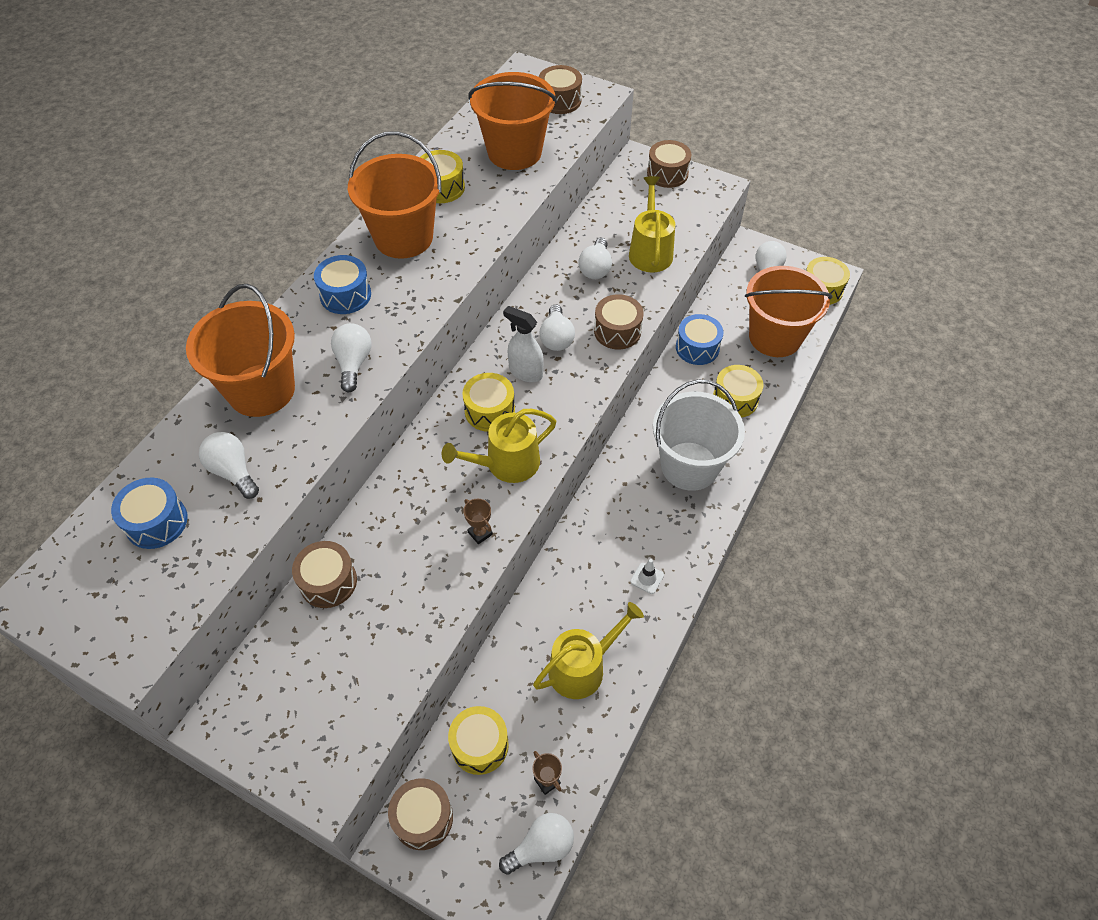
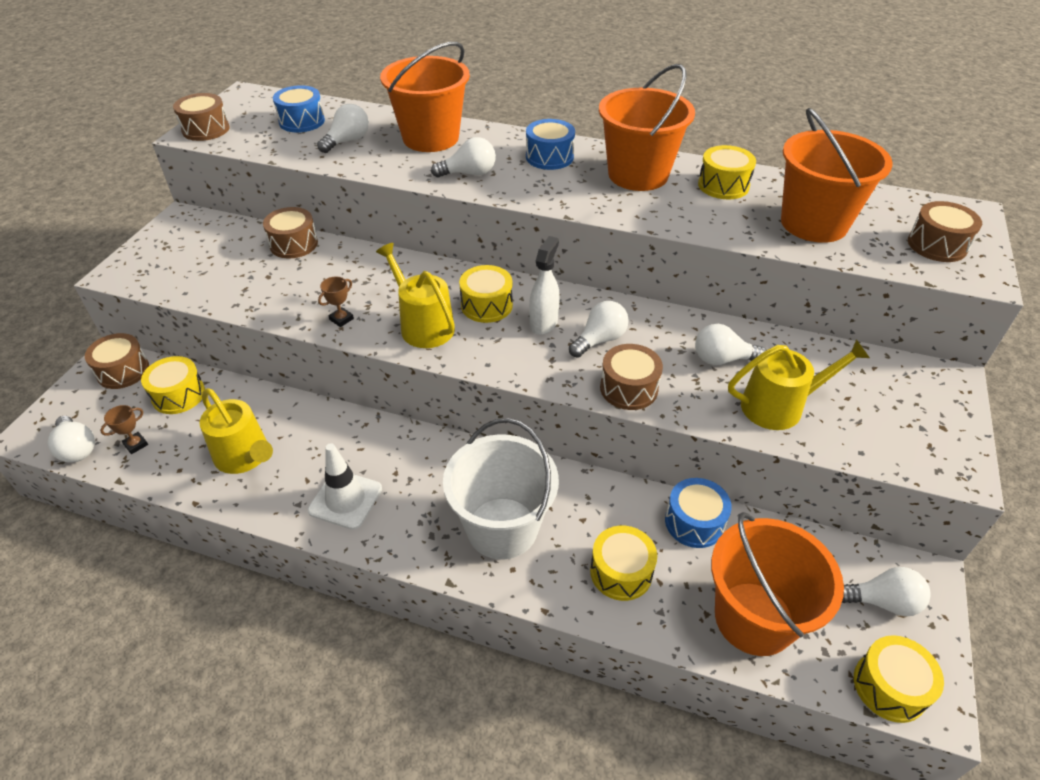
camera: 80 degrees right, 10 degrees down
(556, 338) = (599, 340): white light bulb -> white light bulb turned 150 degrees clockwise
(647, 578) = (345, 499): white traffic cone -> white traffic cone, size x1.94
(667, 174) = (943, 411): brown drum -> brown drum (206, 129)

